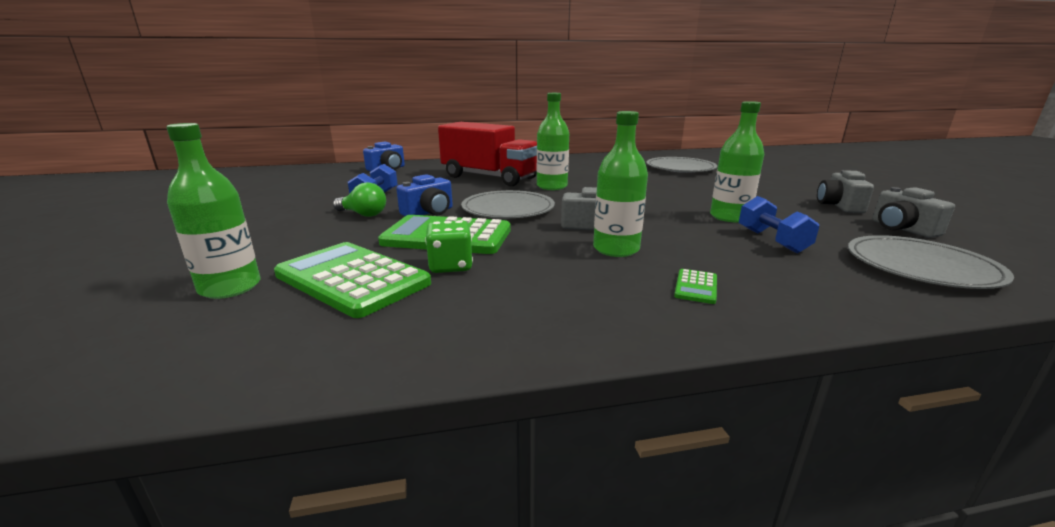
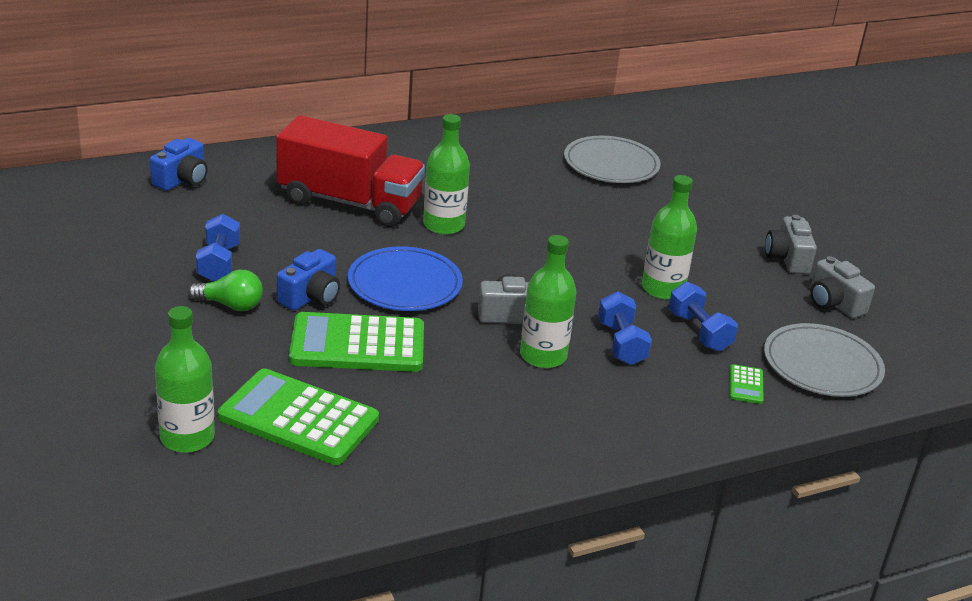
camera: 15 degrees left, 10 degrees up
(450, 266) = (385, 393): green dice -> none
(508, 209) = (405, 284): grey plate -> blue plate
(694, 245) = (621, 343): none -> blue dumbbell
(696, 287) = (619, 406): green calculator -> green calculator (746, 385)

